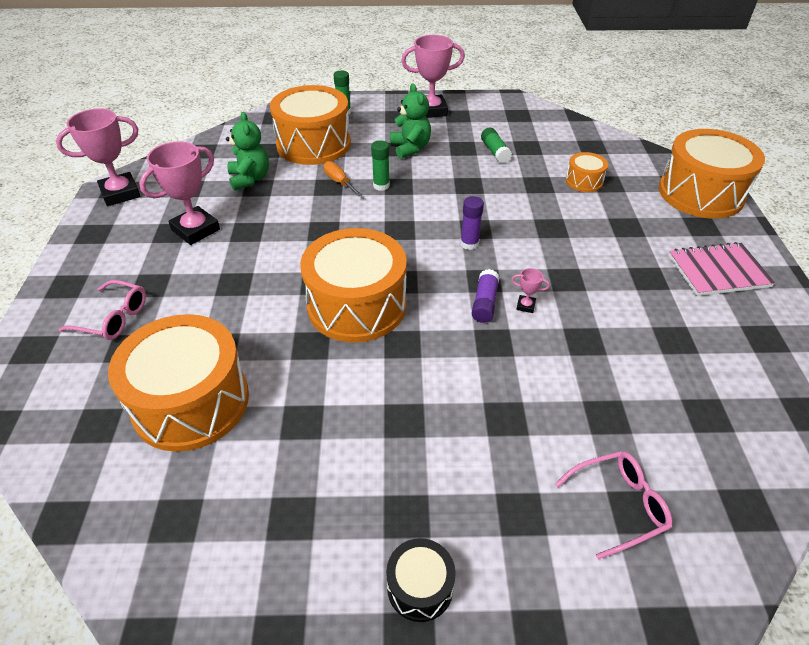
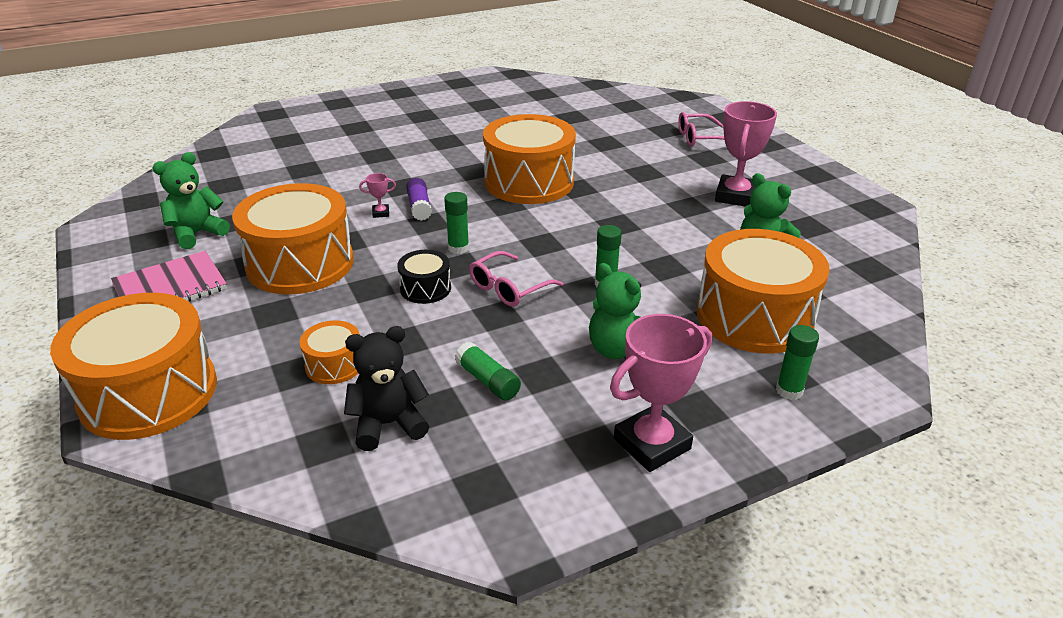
camera: 155 degrees right, 10 degrees down
(120, 193) = (859, 205): pink trophy -> none
(191, 402) = (588, 121): orange drum -> orange drum (300, 264)
(339, 182) = (659, 275): orange screwdriver -> none
(420, 587) = (402, 102): black drum -> black drum (425, 288)
(469, 244) = (458, 248): purple glue stick -> green glue stick
(557, 146) = (388, 424): none -> black teddy bear
(618, 505) = (297, 139): pink glasses -> pink glasses (509, 288)
(715, 332) = (197, 234): none -> green teddy bear

